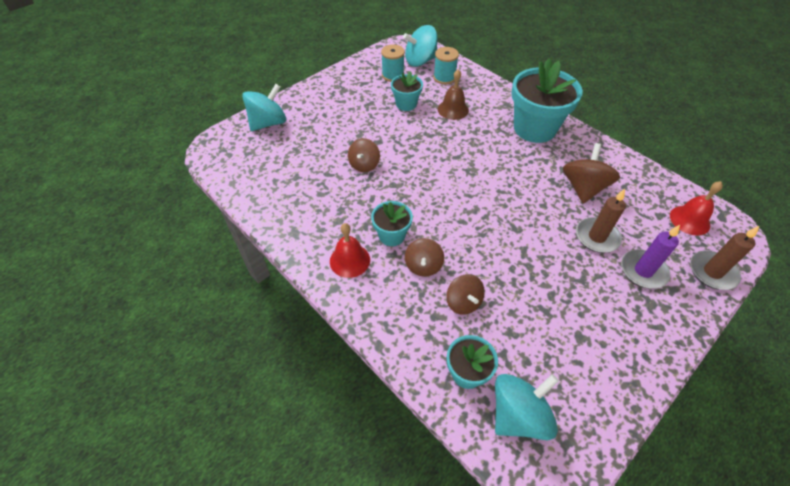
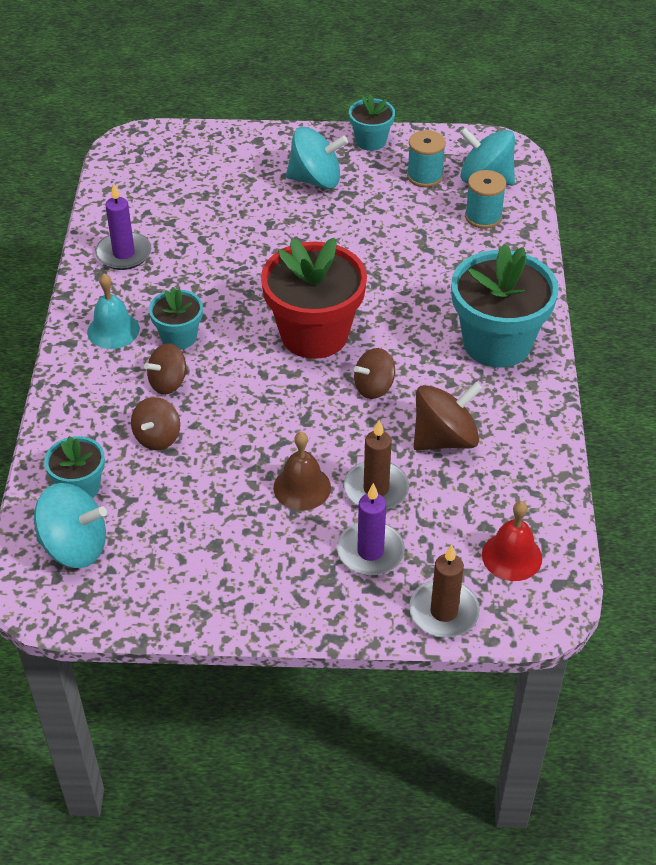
camera: 45 degrees right, 5 degrees down
(268, 123) = (216, 149): turquoise spinning top -> turquoise spinning top (316, 180)
(294, 212) = (124, 254): none -> purple candle
(349, 260) = (113, 330): red bell -> turquoise bell
(364, 165) = (249, 254): brown spinning top -> brown spinning top (374, 387)
(406, 104) = (389, 219): turquoise flower pot -> turquoise flower pot (371, 141)
(453, 109) = (433, 259): brown bell -> brown bell (302, 487)
(455, 182) = (314, 334): none -> red flower pot

